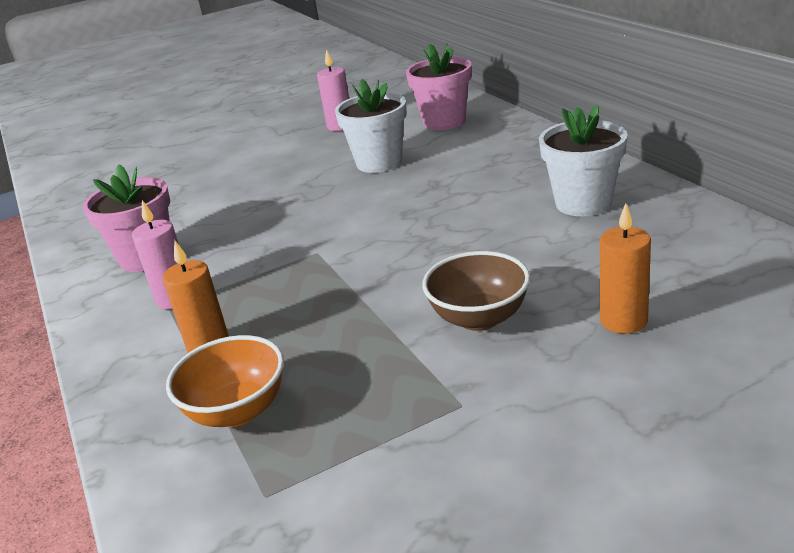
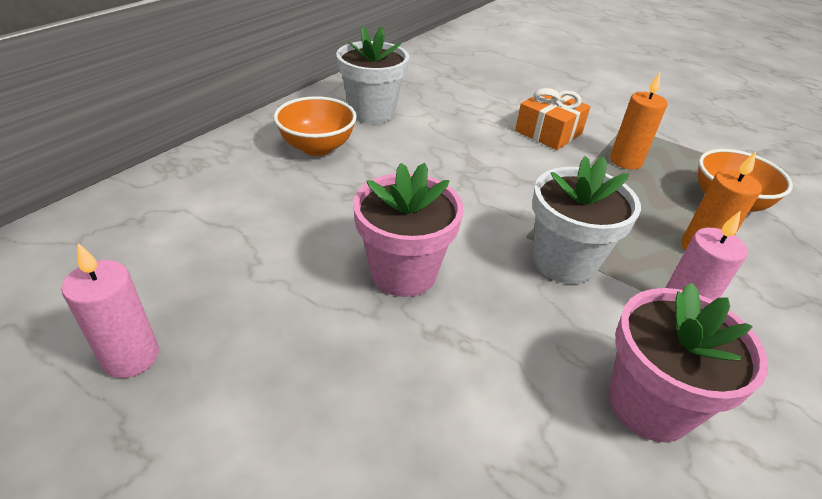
camera: 125 degrees left, 10 degrees up
(379, 162) = (297, 254): white flower pot -> white flower pot (564, 262)
(444, 121) = (152, 228): pink flower pot -> pink flower pot (403, 273)
(479, 318) = (548, 132): brown bowl -> orange gift
(519, 172) = (317, 147): none -> orange bowl
(623, 321) = (511, 90): orange candle -> orange candle (625, 161)

